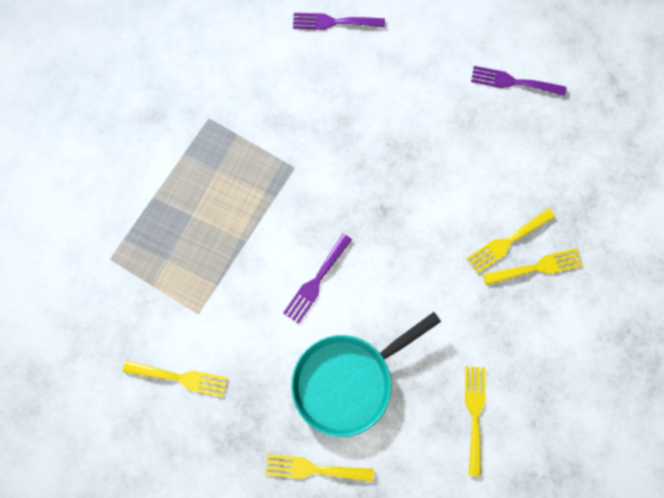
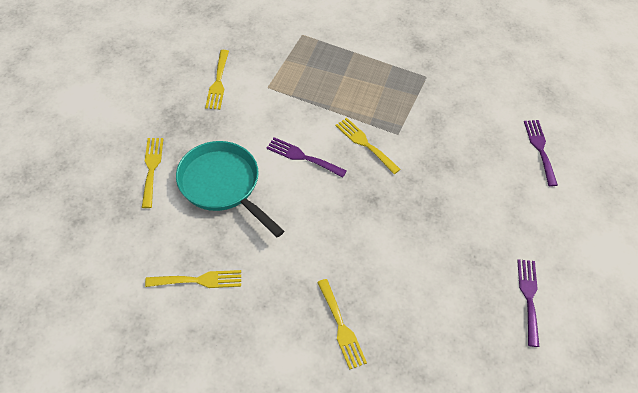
camera: 80 degrees right, 20 degrees down
(507, 242) = (362, 299): yellow fork -> yellow fork (365, 143)

